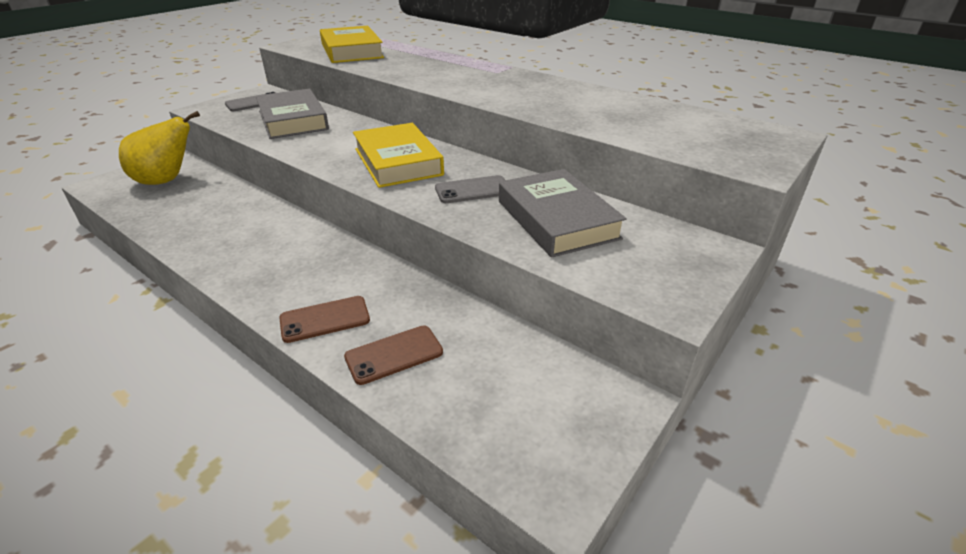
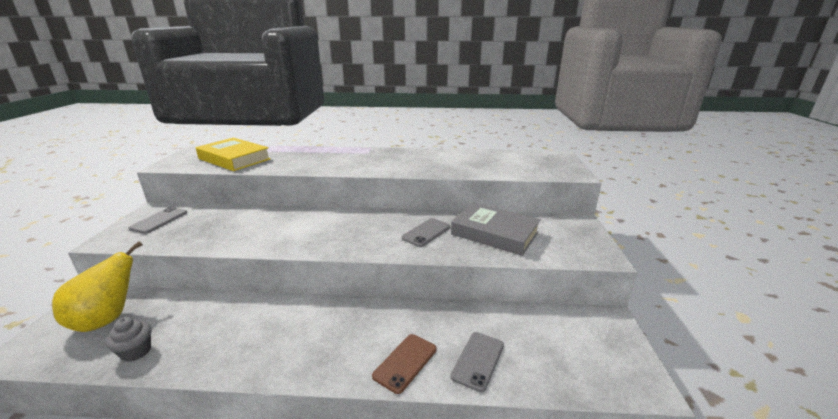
camera: 35 degrees left, 10 degrees down
(156, 213) = (136, 352): none -> grey cupcake
(293, 120) = (220, 225): grey book -> none
(394, 355) = (478, 360): brown phone -> grey phone
(398, 162) = (351, 230): yellow book -> none

